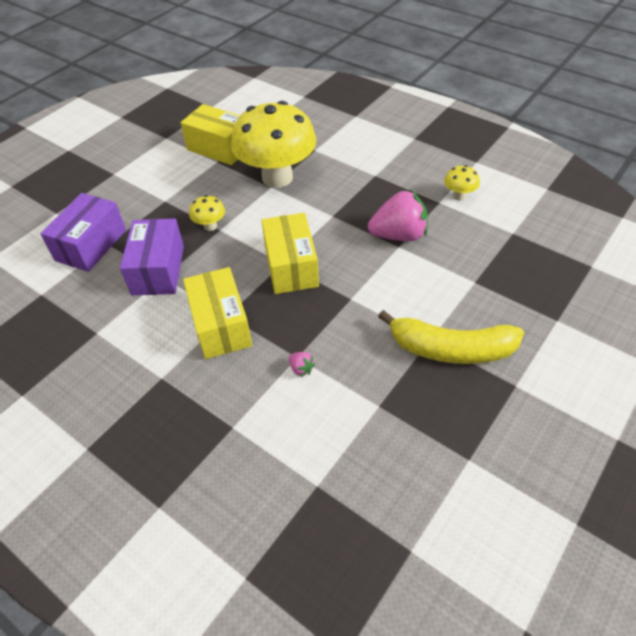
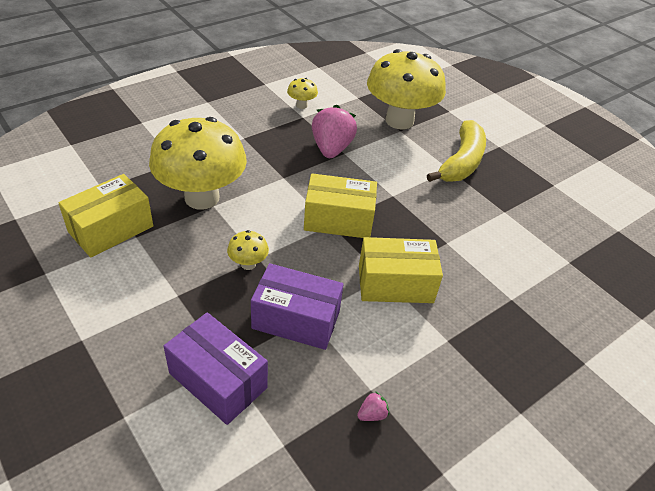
camera: 80 degrees left, 5 degrees down
(301, 369) = (460, 243): pink strawberry -> pink strawberry (372, 414)
(494, 277) = (399, 121): none -> yellow mushroom

